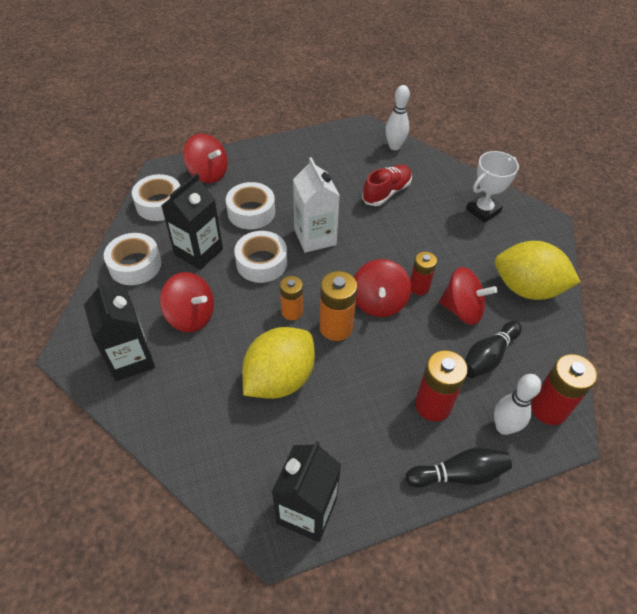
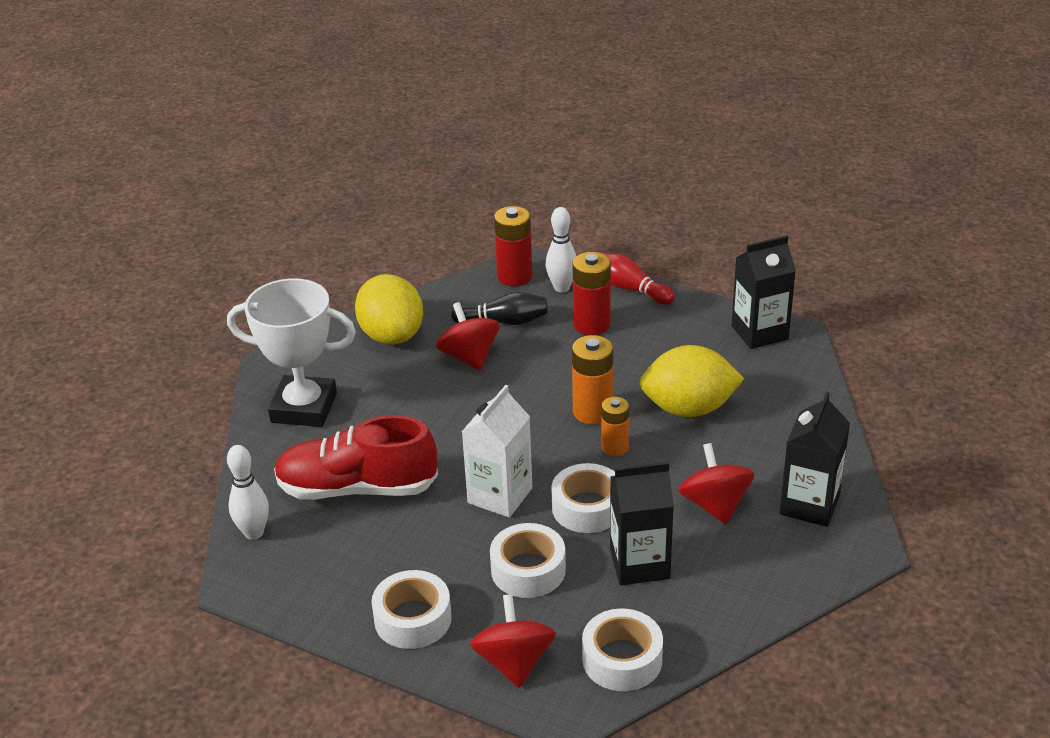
camera: 130 degrees left, 15 degrees down
(135, 265) = (725, 597): white tape -> white tape (413, 619)
(379, 302) = (527, 405): red spinning top -> none
(386, 192) = (357, 488): red shoe -> red shoe, size x1.64
(419, 287) = (475, 392): red battery -> none
(459, 474) = (630, 288): black bowling pin -> red bowling pin
(483, 210) = (304, 408): white trophy -> white trophy, size x1.57

